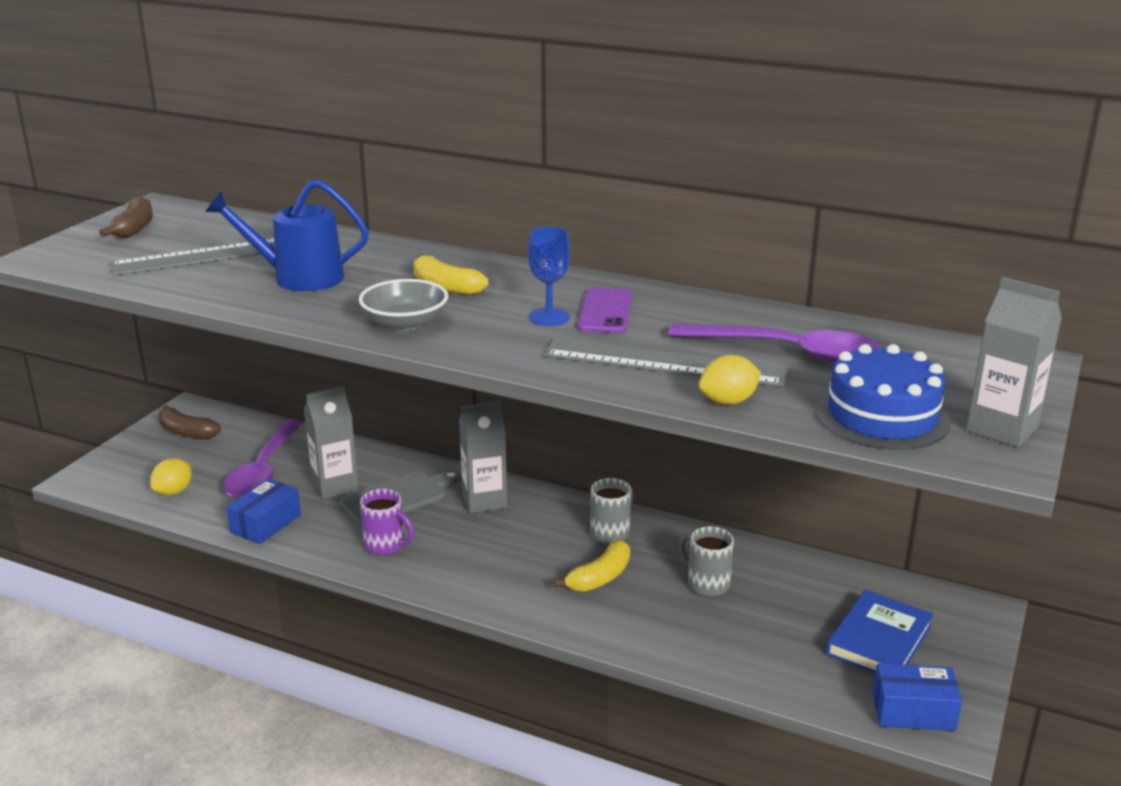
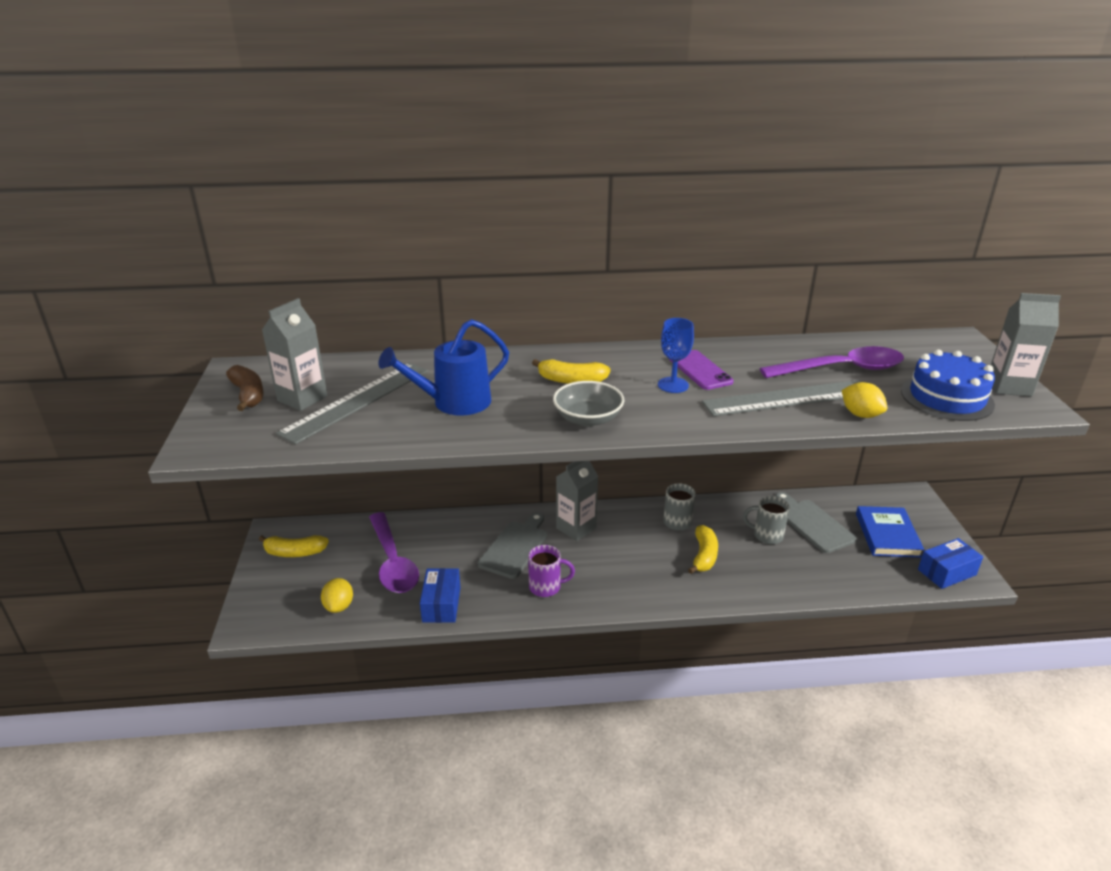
camera: 30 degrees left, 5 degrees up
(187, 432) = (295, 552): brown banana -> yellow banana
(335, 486) = (460, 555): grey carton -> grey carton (302, 398)
(728, 401) = (860, 414): yellow lemon -> yellow lemon turned 75 degrees counterclockwise
(786, 593) = (813, 524): none -> grey cutting board

